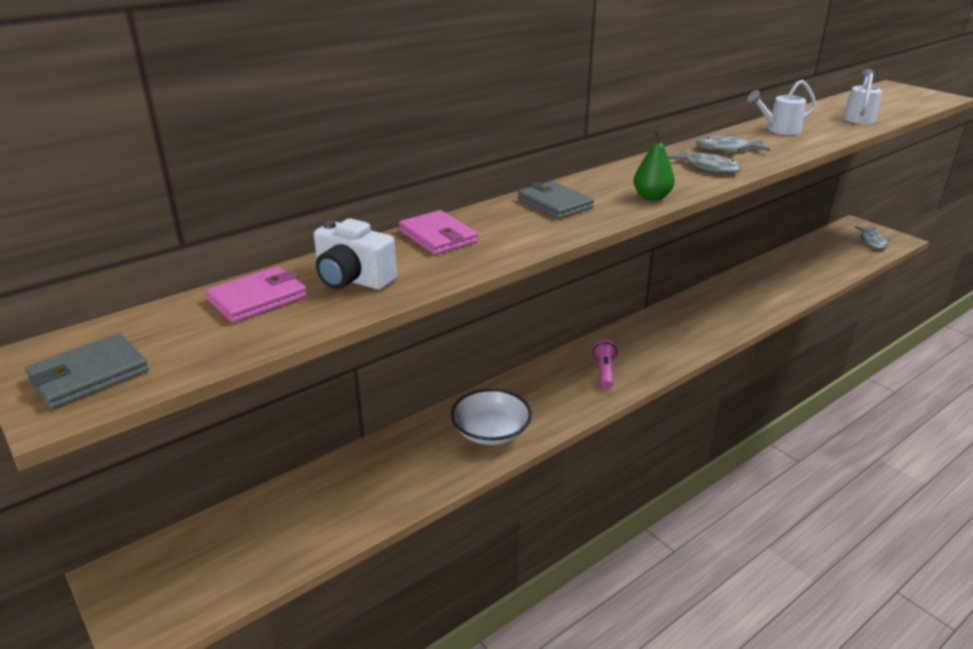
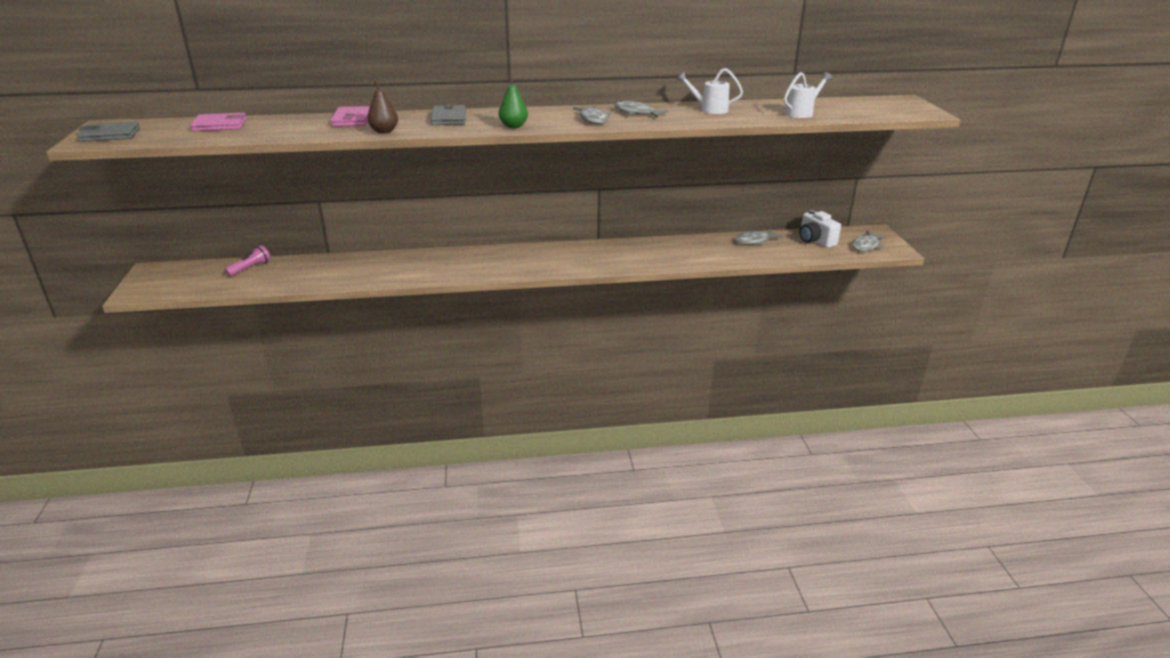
camera: 30 degrees right, 0 degrees up
(353, 280) = (273, 127): white camera -> white camera (815, 241)
(491, 431) = (395, 270): white bowl -> none
(522, 245) = (384, 131): none -> brown pear
(604, 372) = (508, 263): pink flashlight -> pink flashlight (250, 268)
(784, 264) = (754, 241): none -> grey fish

